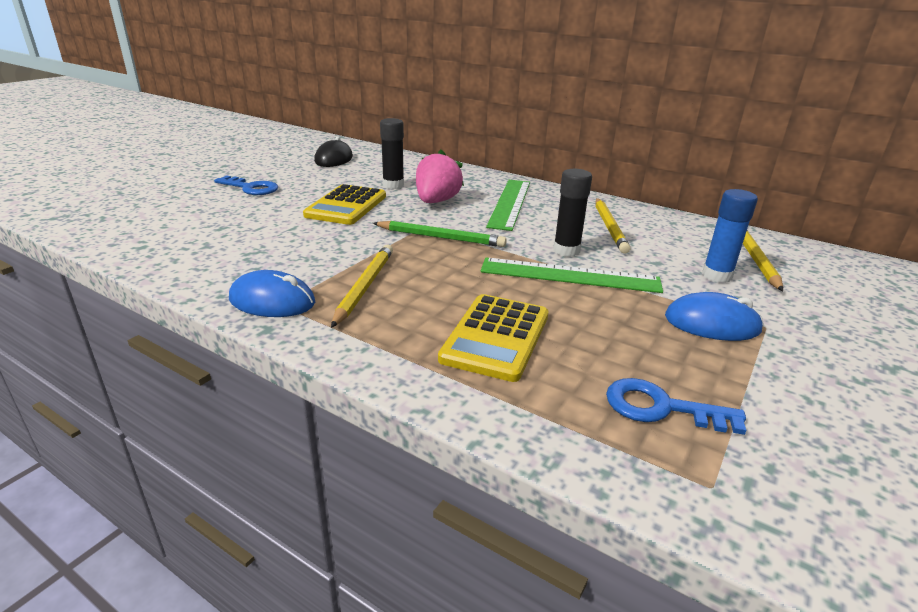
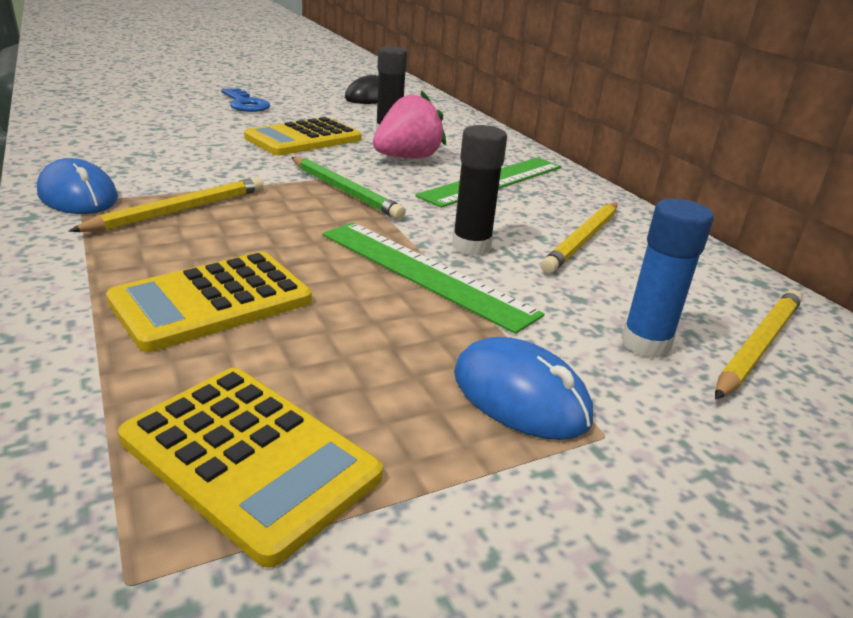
camera: 30 degrees right, 0 degrees up
(661, 407) = (249, 458): blue key -> yellow calculator

